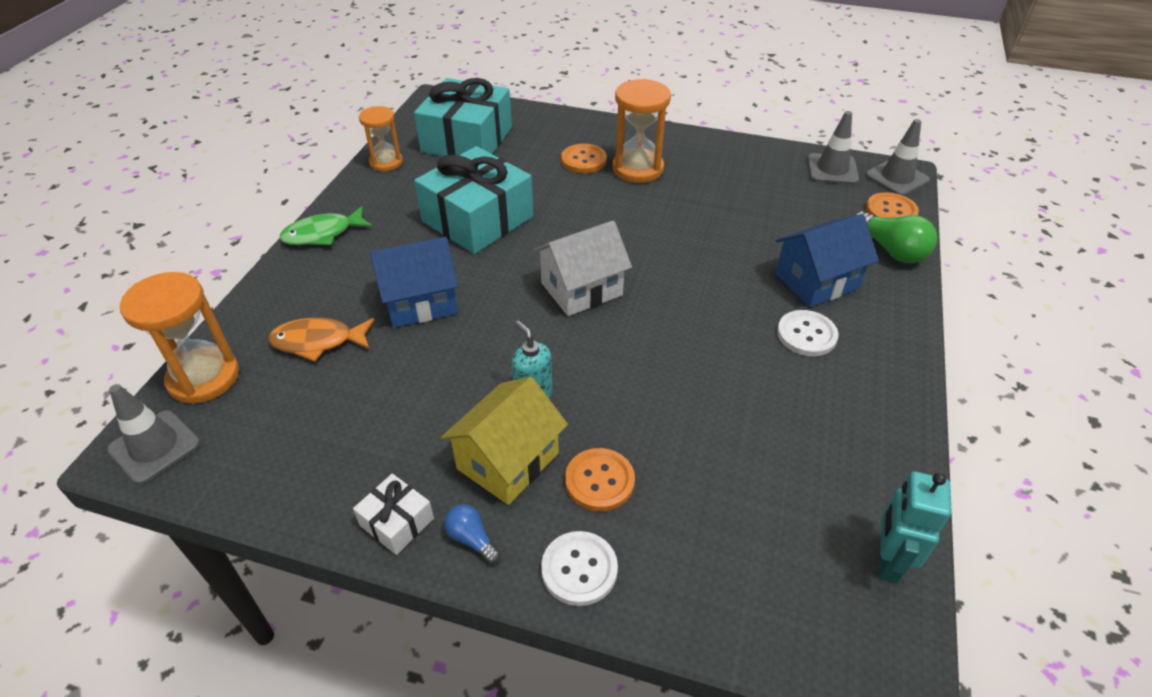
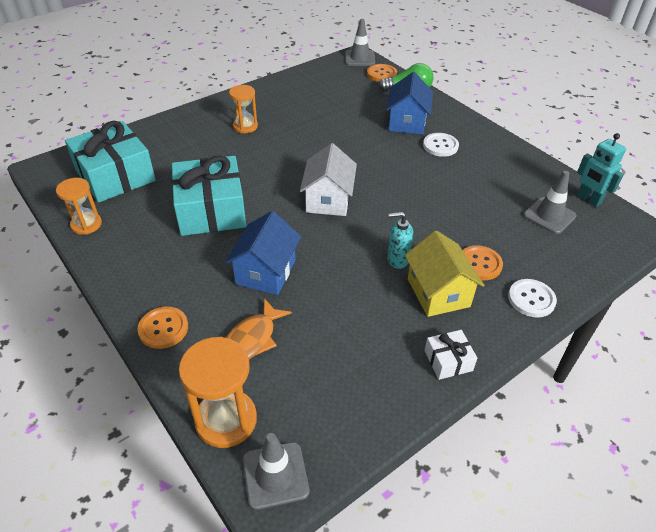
camera: 55 degrees left, 0 degrees up
(323, 234) = (131, 291): green fish -> none
(472, 539) = (483, 332): blue light bulb -> none
(583, 160) = (209, 141): orange button -> orange button (163, 328)
(637, 169) = (245, 126): orange hourglass -> orange hourglass, size x0.65
(832, 169) = (330, 70): grey traffic cone -> grey traffic cone (549, 216)

